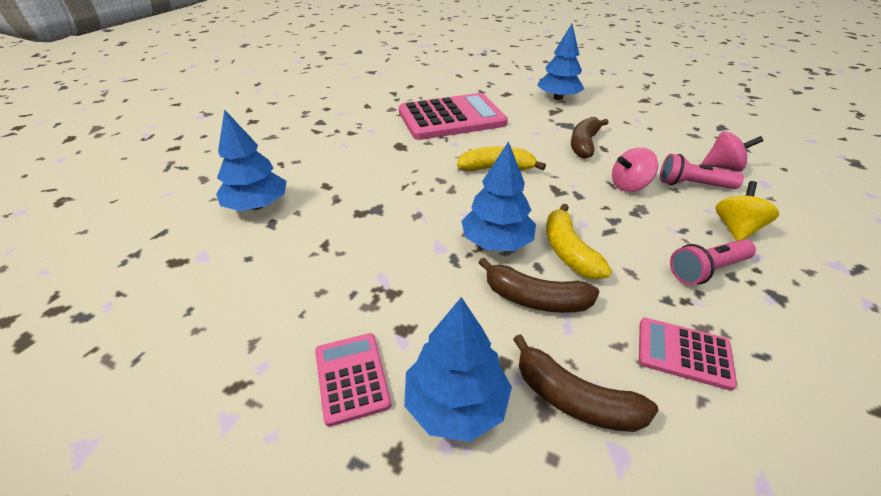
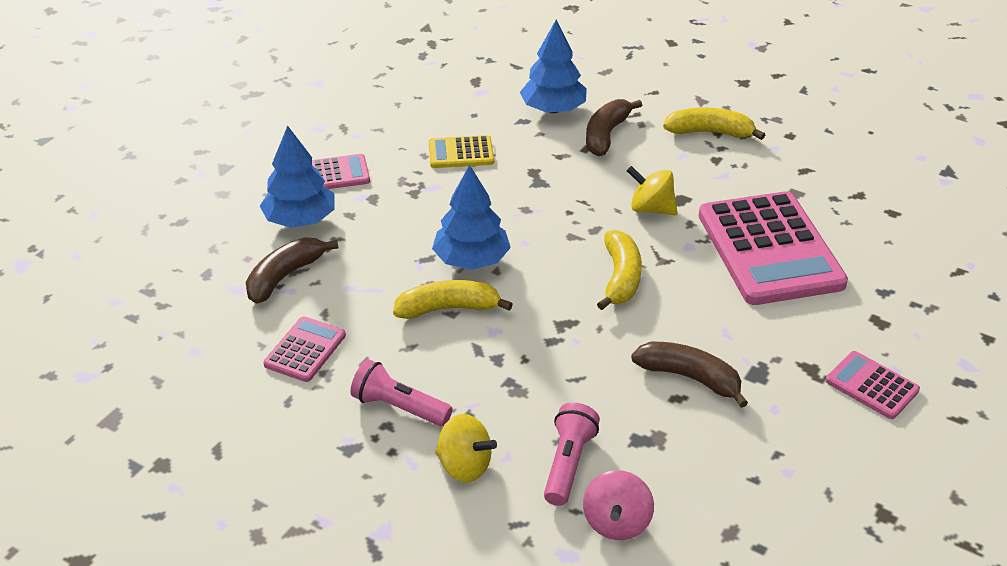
camera: 95 degrees right, 0 degrees up
(316, 134) = (710, 132): none -> yellow banana
(321, 262) = (461, 153): none -> yellow calculator
(412, 156) = (651, 209): none -> yellow spinning top
(534, 299) = (388, 273): brown banana -> brown banana (606, 135)
(558, 98) = (871, 386): blue tree -> pink calculator
(629, 186) = (570, 394): pink spinning top -> none
(707, 270) = (399, 407): pink flashlight -> pink flashlight turned 45 degrees counterclockwise

